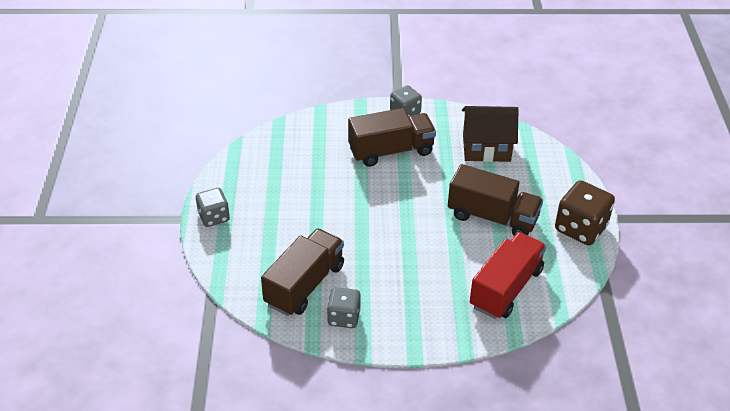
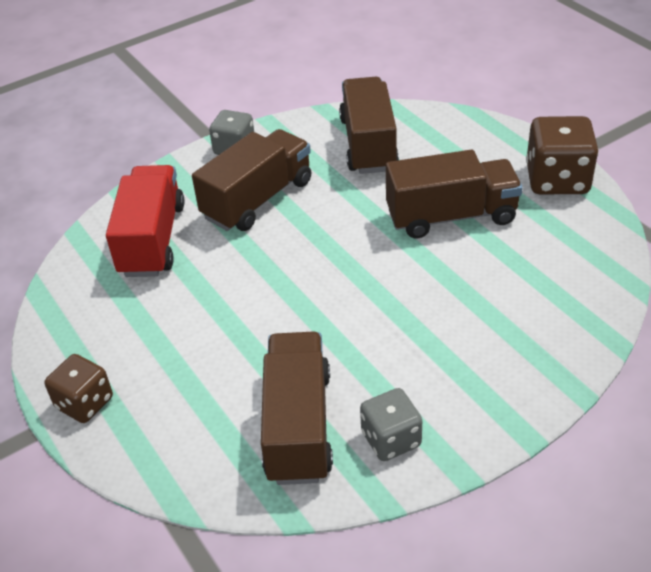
camera: 30 degrees left, 0 degrees up
(214, 217) = (84, 403): grey dice -> brown dice
(486, 148) = (368, 144): brown house -> brown truck
(506, 288) = (548, 289): red truck -> red truck (152, 239)

